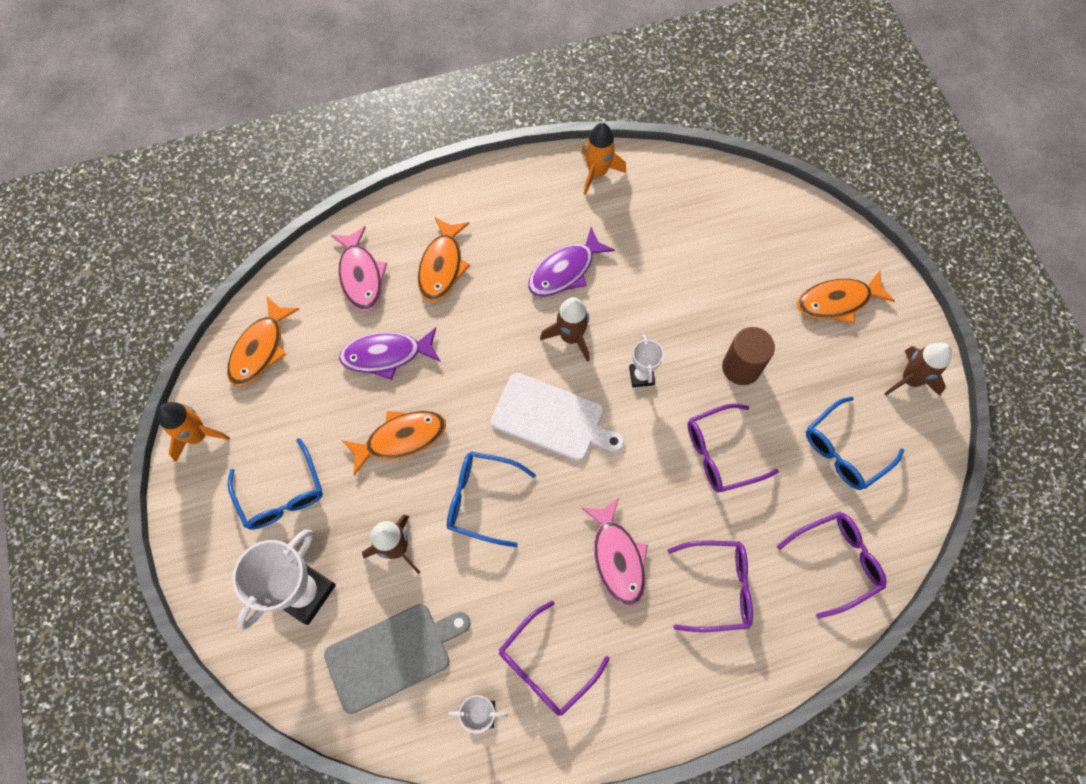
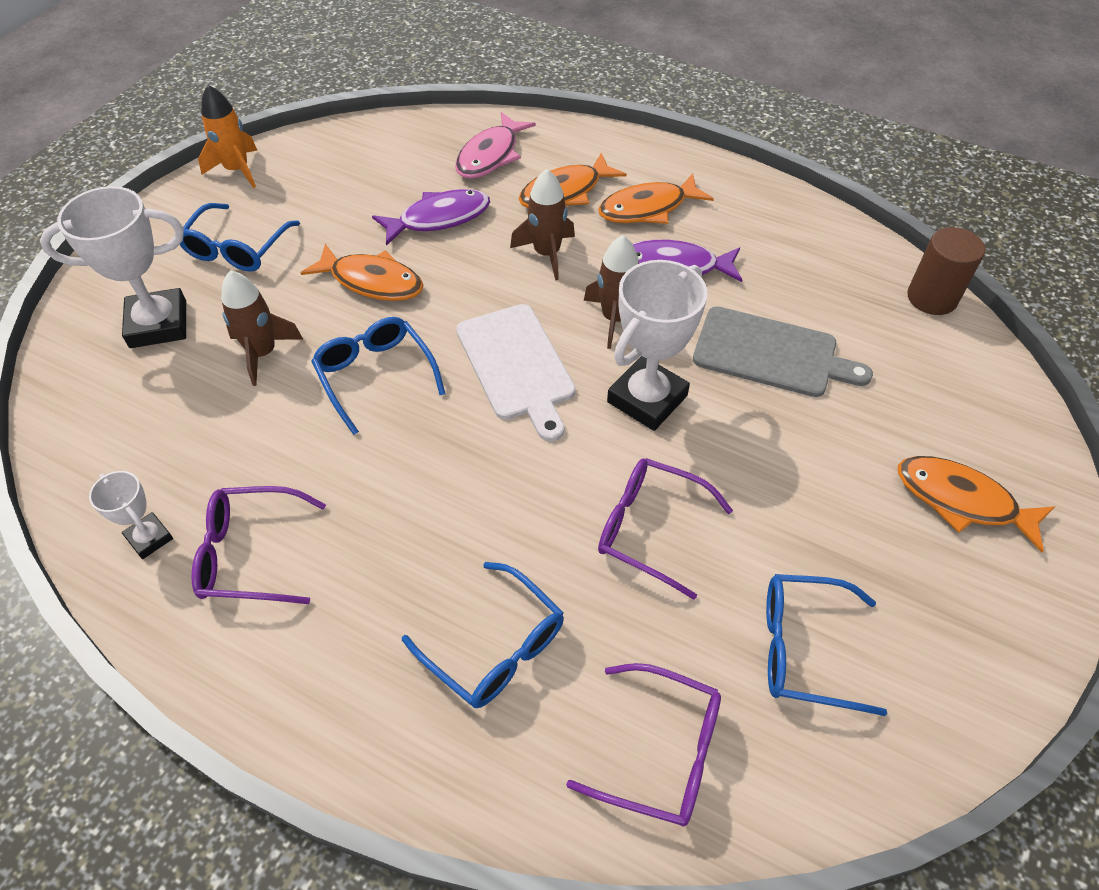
camera: 45 degrees right, 15 degrees down
(260, 349) = (353, 150): orange fish -> orange fish (648, 208)
(386, 355) = (439, 218): purple fish -> purple fish turned 120 degrees clockwise
(393, 655) = (152, 426): grey cutting board -> grey cutting board (771, 354)
(597, 172) = (799, 218): orange rocket -> none
(617, 558) = (430, 526): pink fish -> none
(641, 376) = (647, 399): white trophy -> white trophy, size x1.91
(718, 587) = (495, 647): purple glasses -> blue glasses
(741, 367) = (767, 472): brown cylinder -> brown cylinder (931, 298)
(910, 379) = (980, 650): brown rocket -> brown rocket (547, 254)

